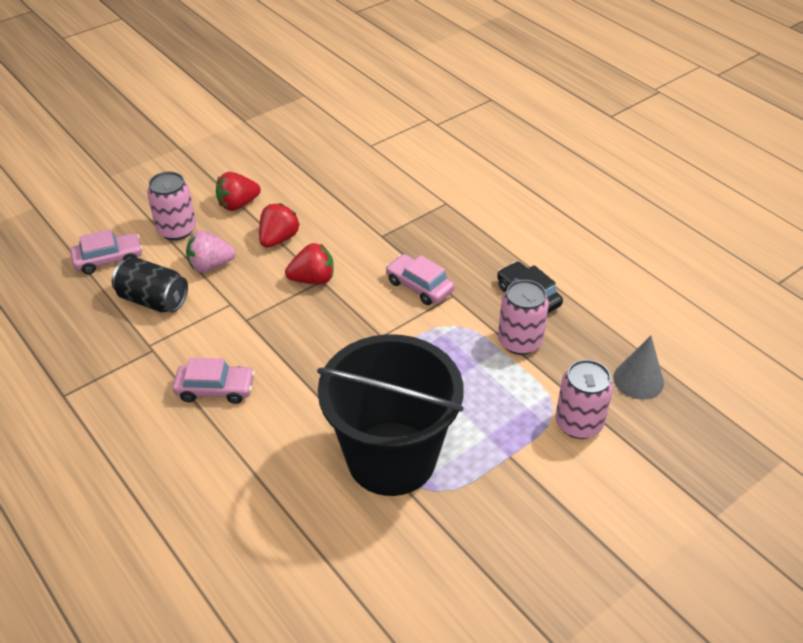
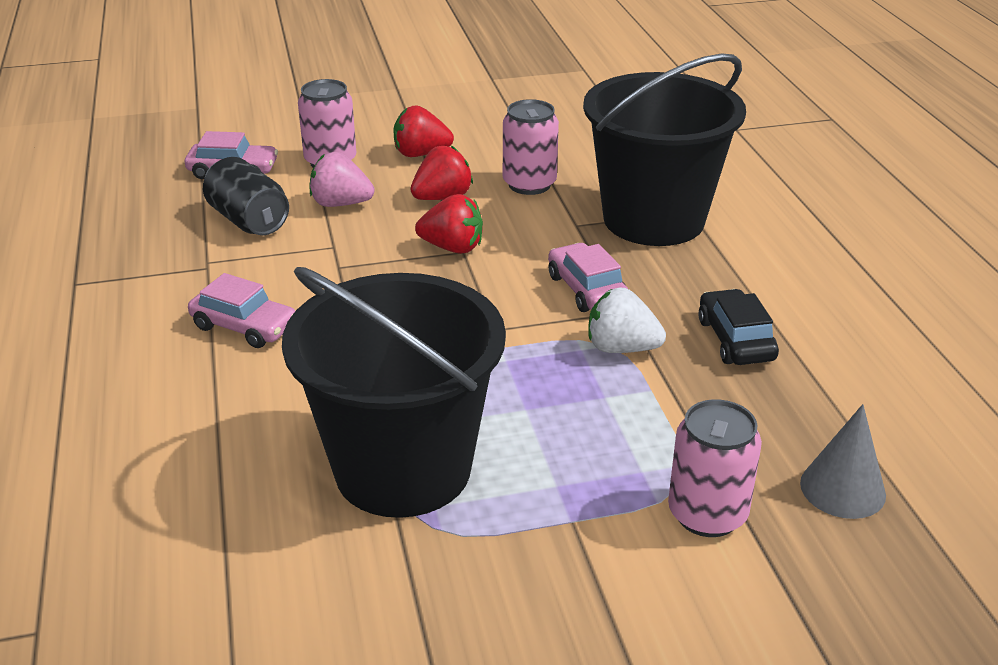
camera: 25 degrees right, 10 degrees down
(428, 217) = (654, 219): none -> black bucket
(466, 324) = (621, 348): none -> white strawberry
(519, 341) = (685, 389): pink can -> pink can (529, 184)

